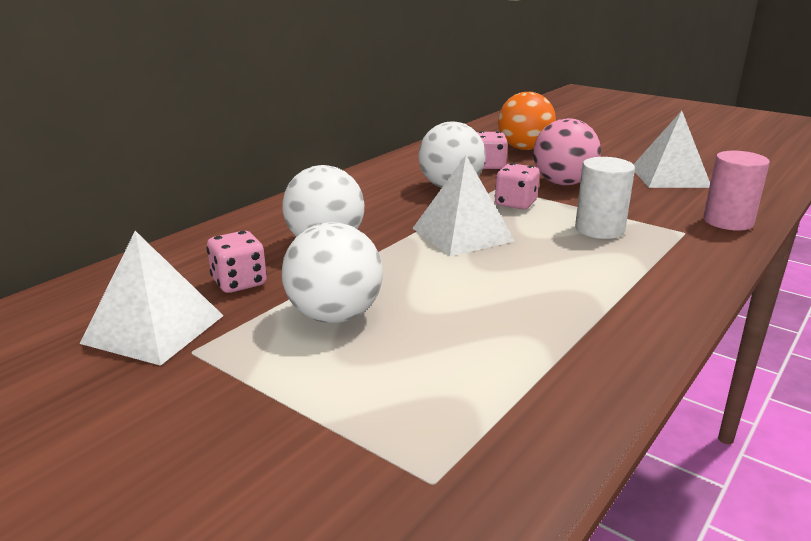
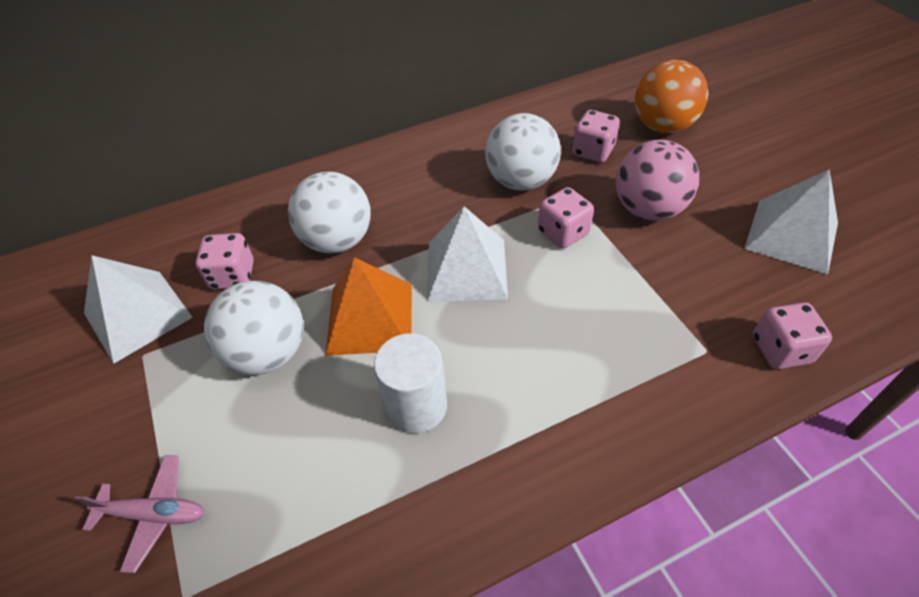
camera: 30 degrees right, 25 degrees up
(333, 443) = (154, 514): none -> pink plane
(410, 275) = (370, 318): none -> orange pyramid
(599, 229) = (613, 310): white cylinder -> white cylinder (416, 406)
(728, 221) = (780, 350): pink cylinder -> pink dice

